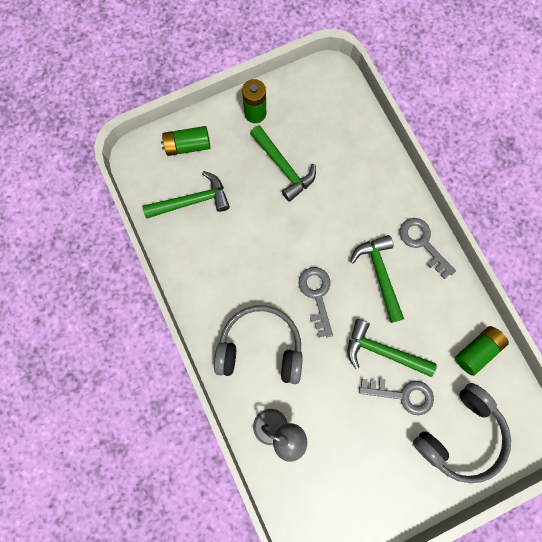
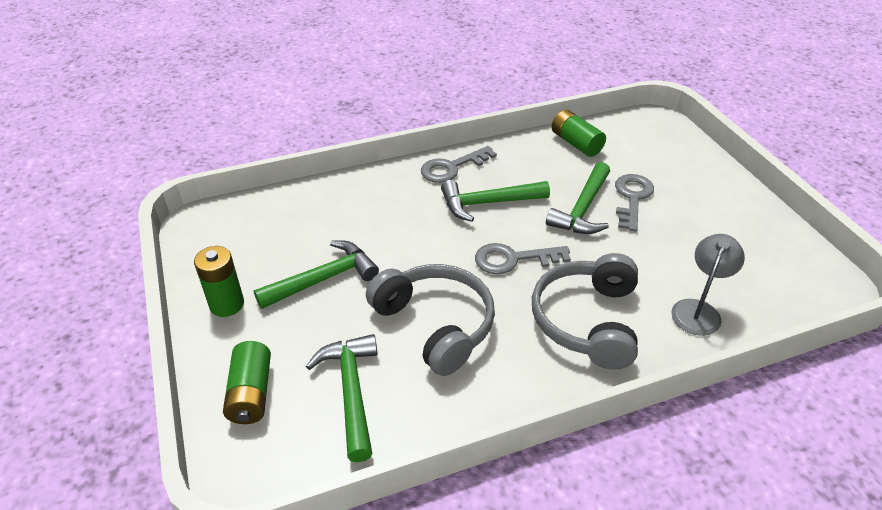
camera: 85 degrees left, 35 degrees down
(459, 434) = (668, 163): grey headphones -> grey headphones (435, 325)

